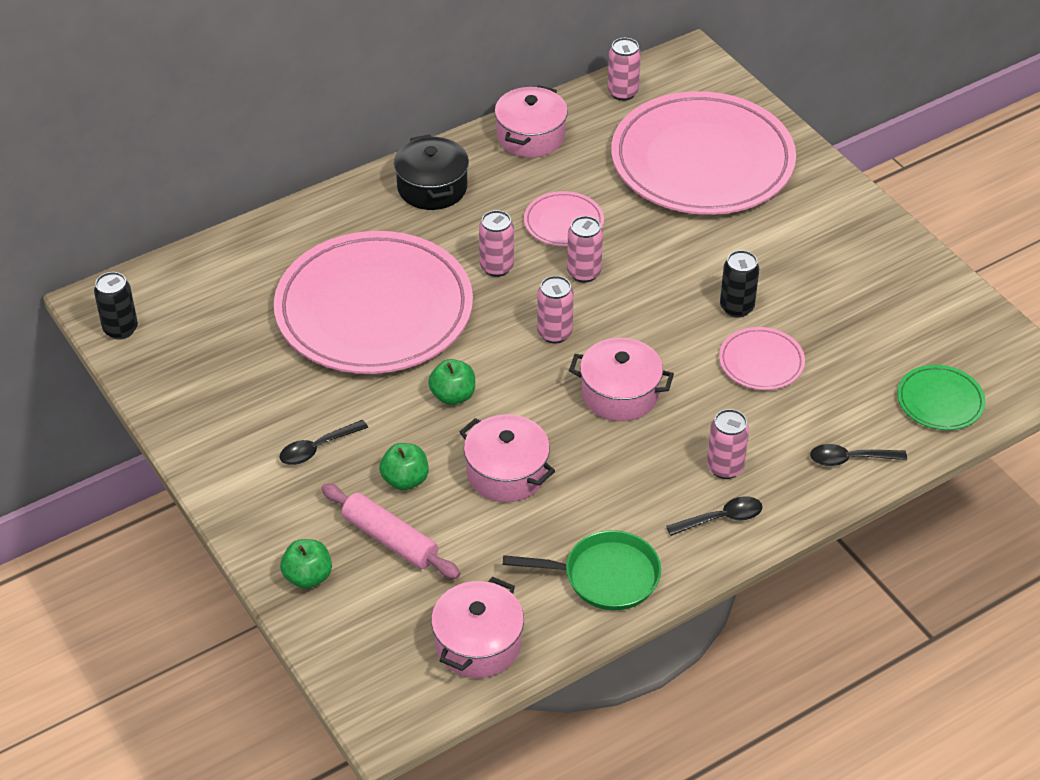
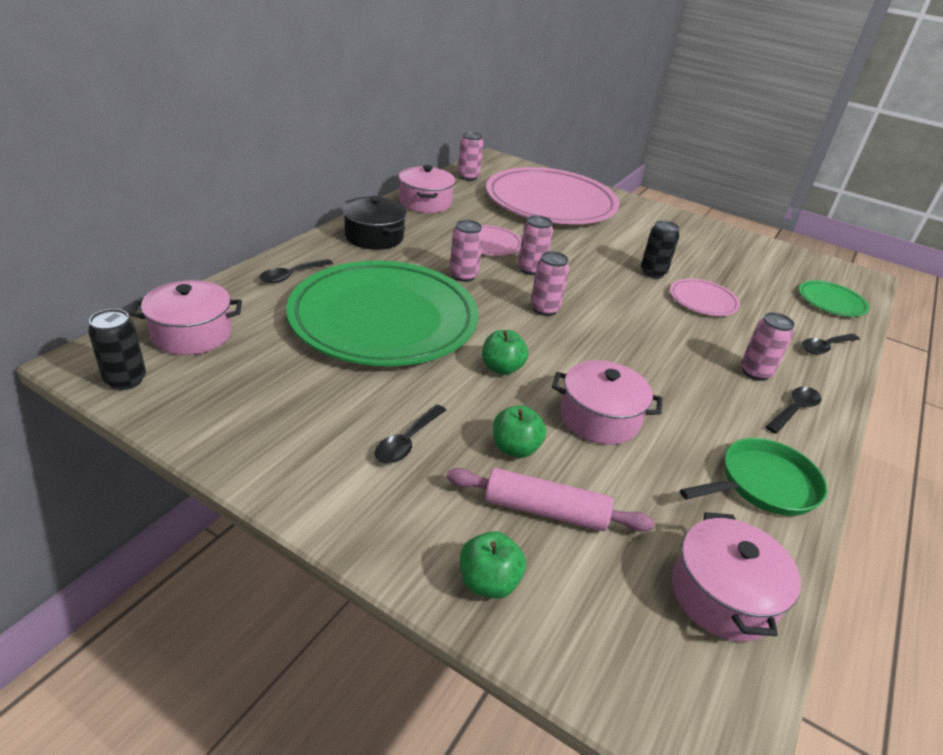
camera: 30 degrees left, 10 degrees down
(313, 232) = (291, 275): none -> black spoon
(374, 310) = (383, 319): pink plate -> green plate
(620, 394) = (630, 339): pink pot -> pink pot (192, 334)

